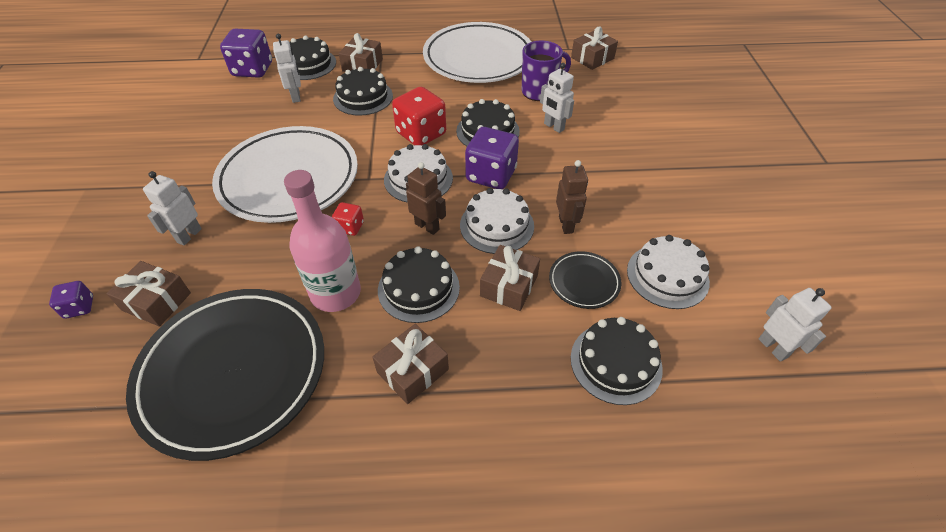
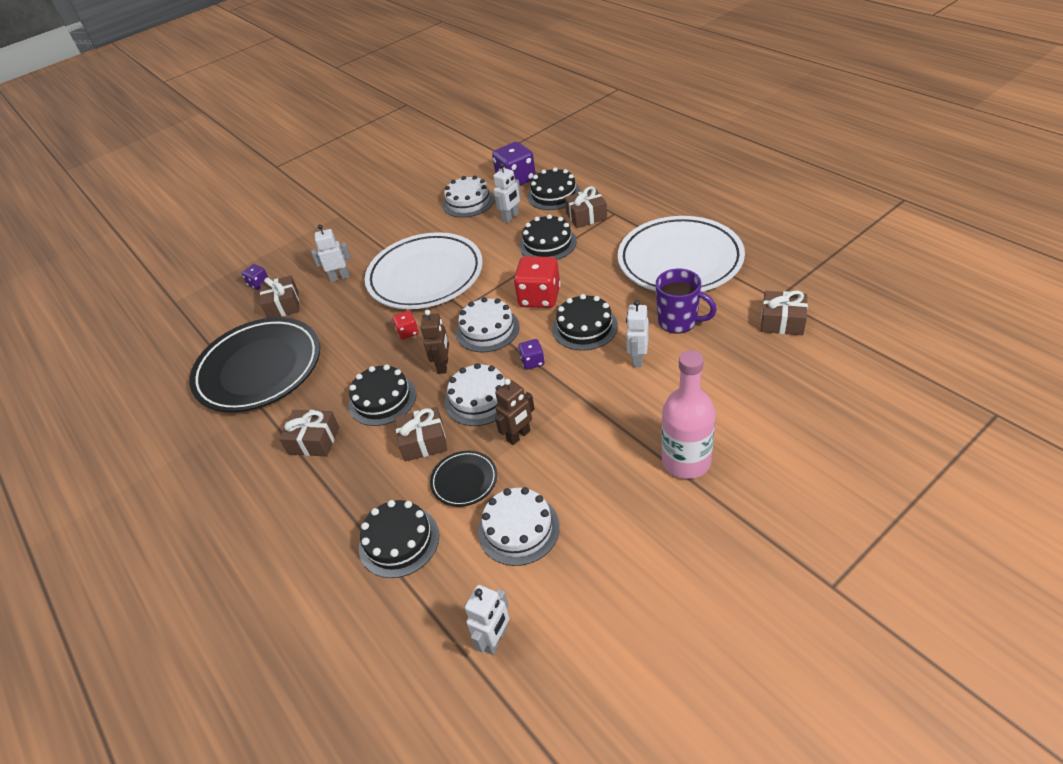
camera: 60 degrees right, 5 degrees down
(232, 106) = (468, 202): none -> white cake
(335, 293) = (347, 366): pink bottle -> pink bottle (686, 461)
(491, 175) = (532, 362): purple dice -> purple dice, size x0.51

